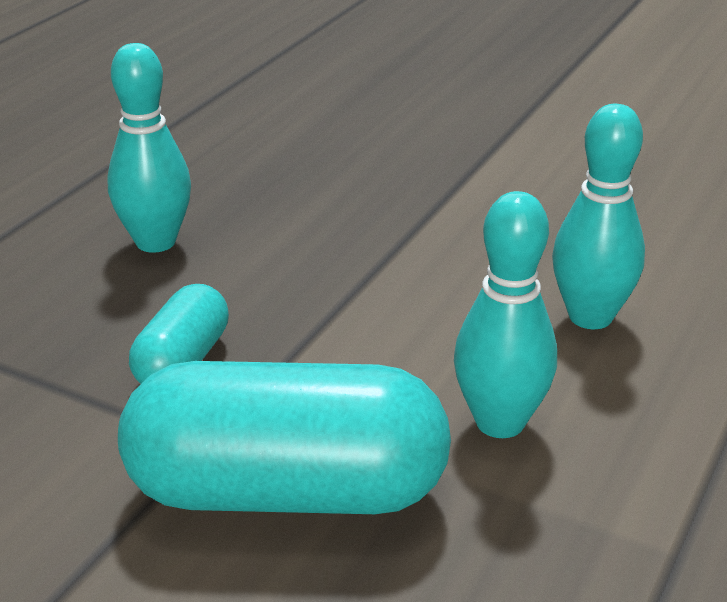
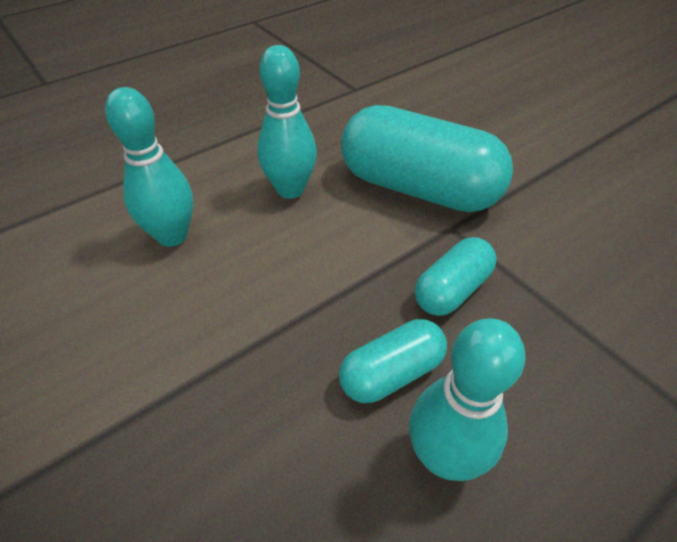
camera: 155 degrees left, 15 degrees up
(227, 276) = (391, 373): none -> turquoise capsule

